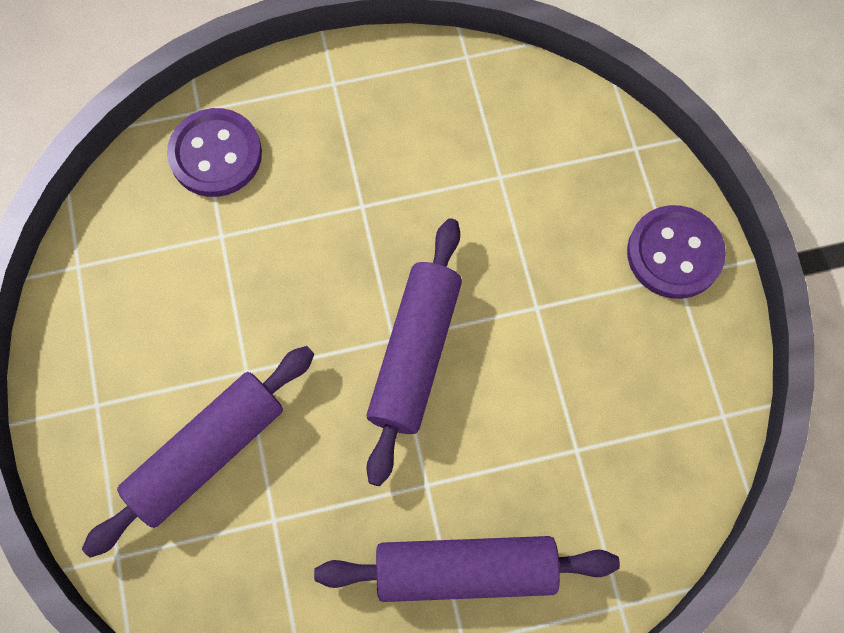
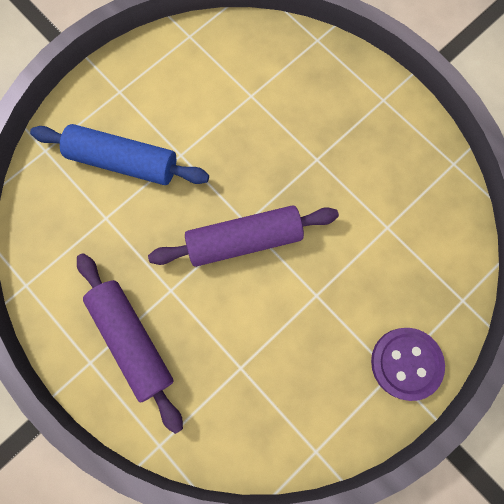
camera: 60 degrees right, 5 degrees up
(207, 453) = (124, 162): purple rolling pin -> blue rolling pin
(216, 154) = (297, 64): purple button -> none

